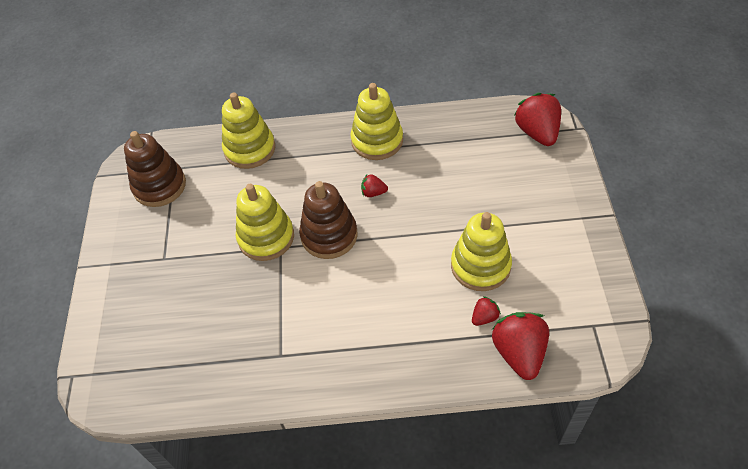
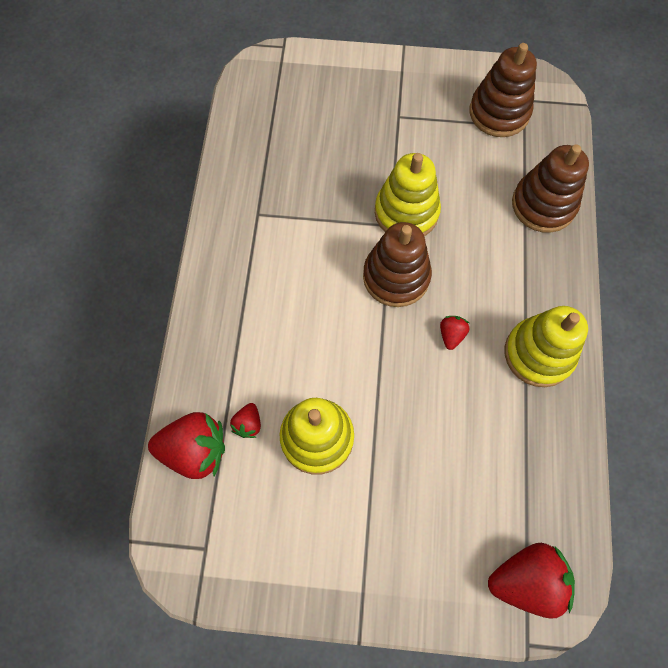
camera: 95 degrees right, 15 degrees up
(250, 149) = (543, 205): yellow stacking toy -> brown stacking toy
(484, 317) = (248, 424): red strawberry -> red strawberry turned 45 degrees clockwise

